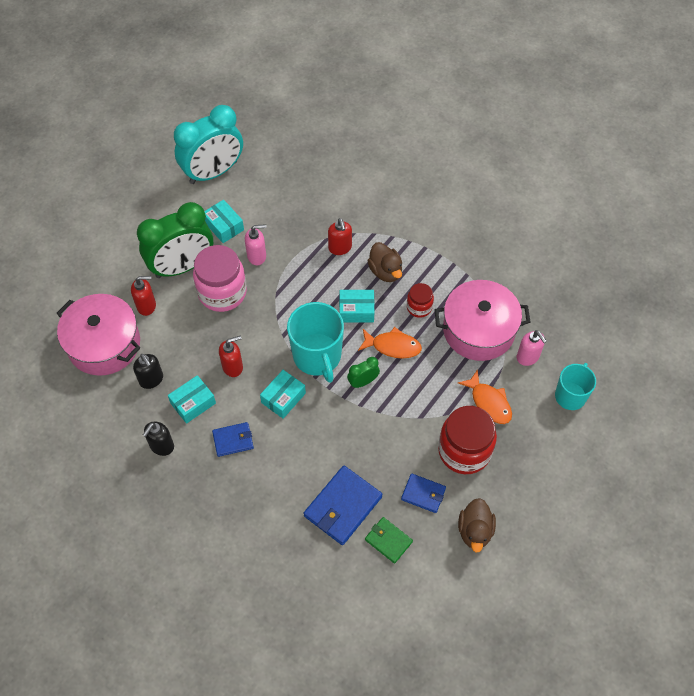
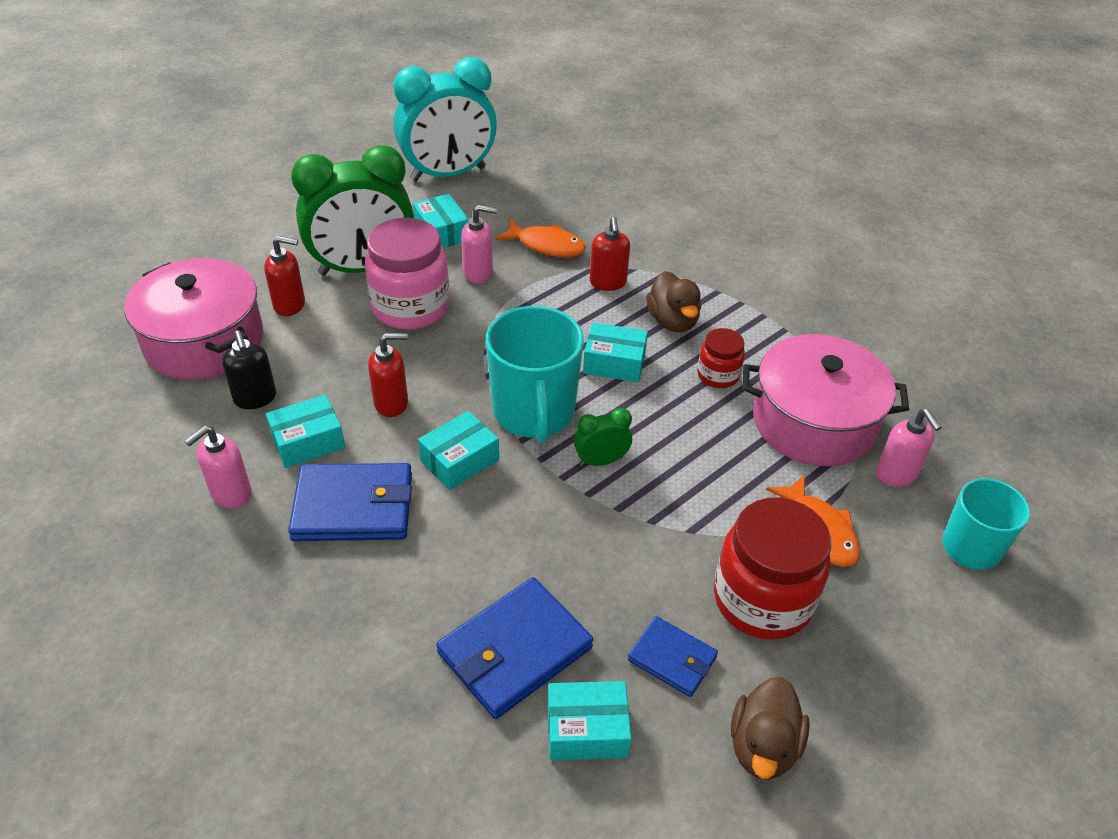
camera: 10 degrees right, 15 degrees down
(161, 446) = (230, 494): black soap dispenser -> pink soap dispenser
(233, 440) = (353, 507): blue wallet -> blue wallet, size x1.72
(388, 540) = (587, 729): green wallet -> turquoise box
(393, 346) = (663, 420): orange fish -> orange fish (547, 245)

